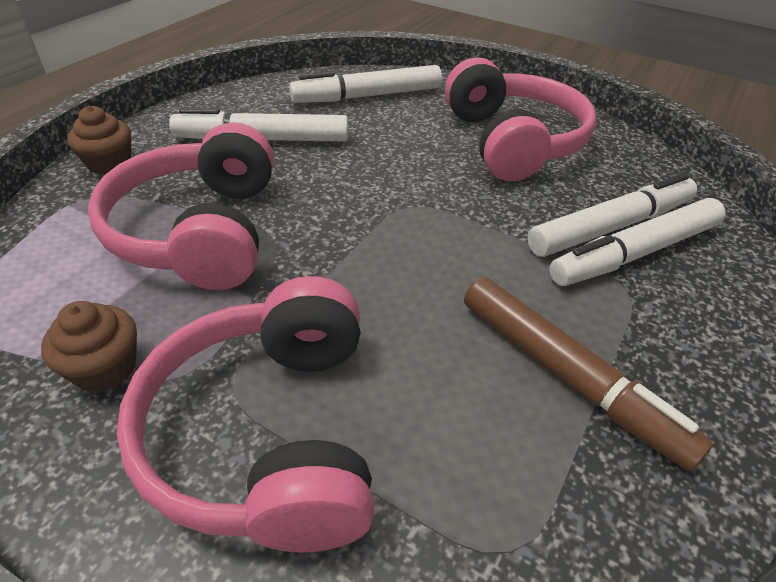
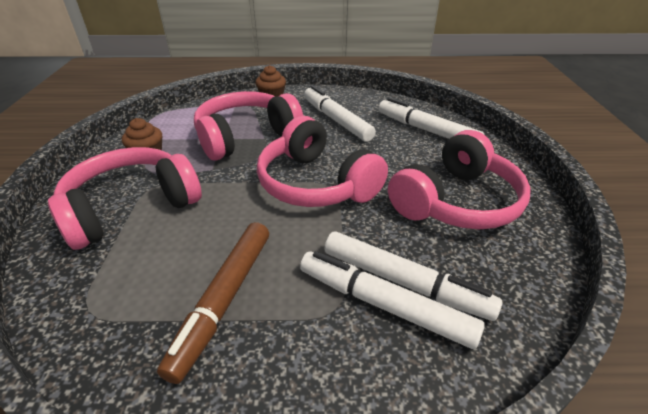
camera: 60 degrees right, 5 degrees down
(395, 214) = (316, 184): none -> pink headphones

